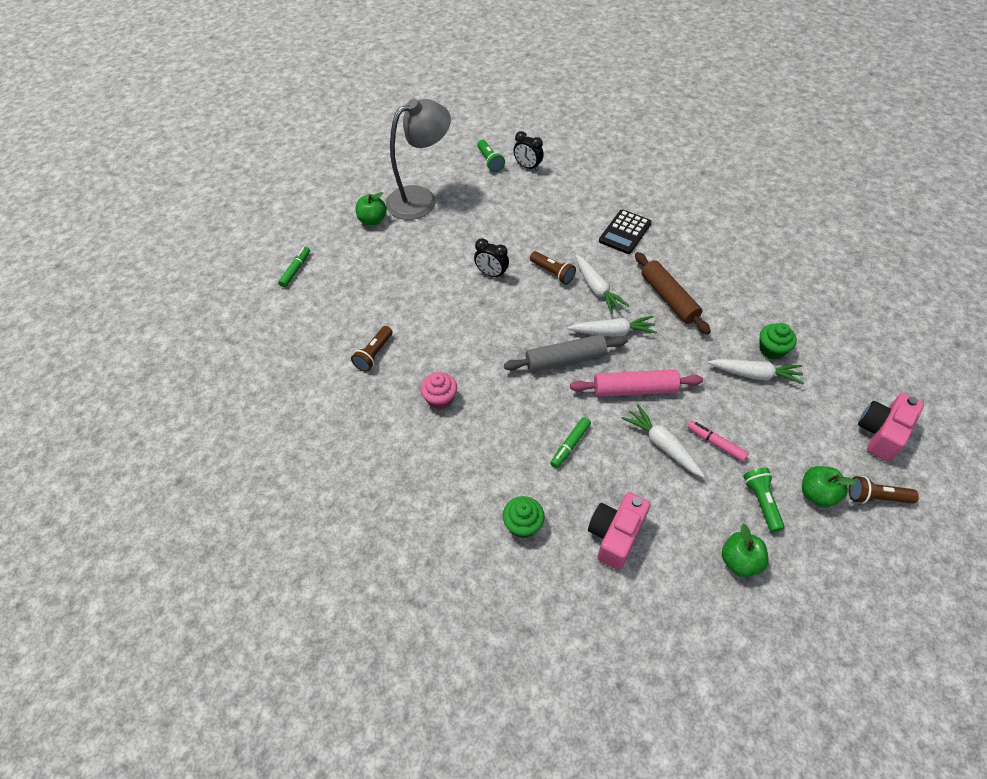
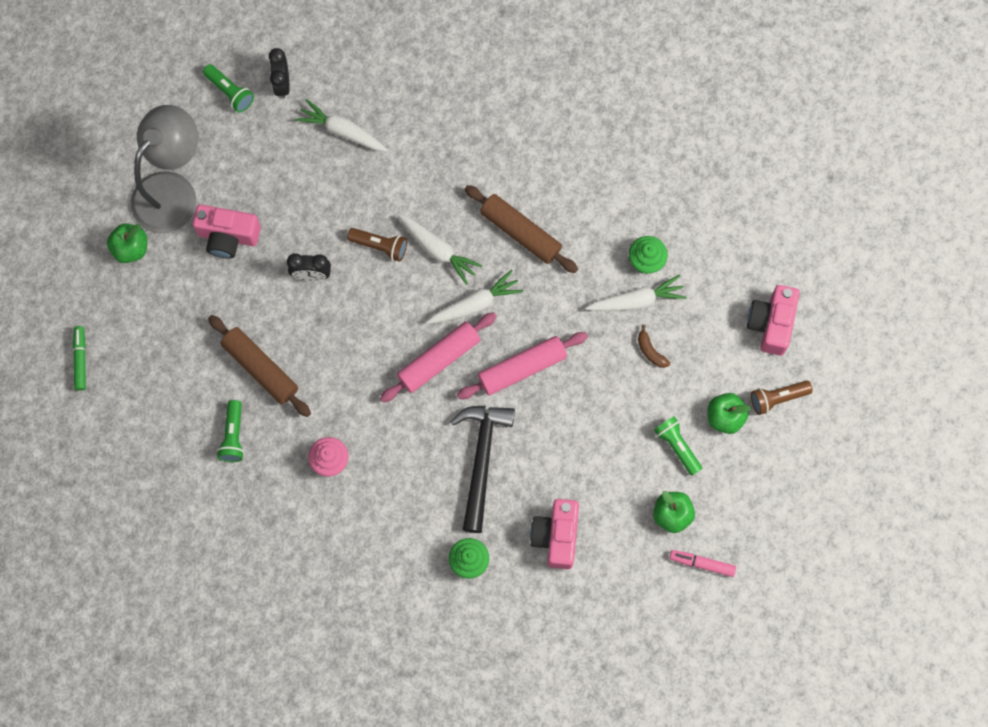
camera: 25 degrees left, 20 degrees up
(374, 354) = (233, 436): brown flashlight -> green flashlight
(421, 318) = (260, 368): none -> brown rolling pin
(443, 234) = (228, 236): none -> pink camera
(527, 167) = (282, 84): black clock -> black clock turned 75 degrees clockwise
(565, 360) = (439, 360): grey rolling pin -> pink rolling pin
(570, 445) = (481, 460): green marker -> black hammer
(625, 232) = (440, 151): black calculator -> none
(662, 445) = (570, 423): white carrot -> white carrot (343, 131)
(716, 443) = (619, 400): pink marker -> pink marker (702, 564)
(756, 416) = (650, 351): none -> brown banana

